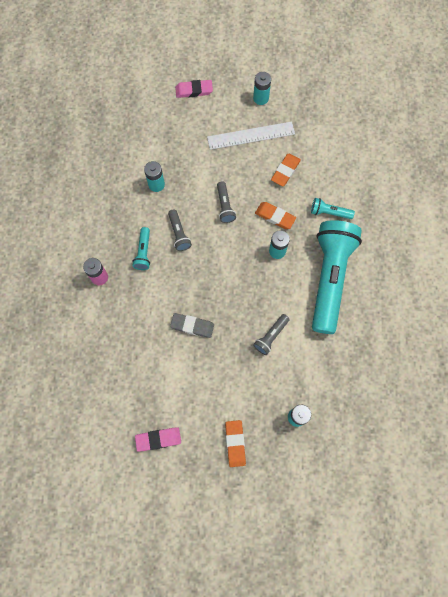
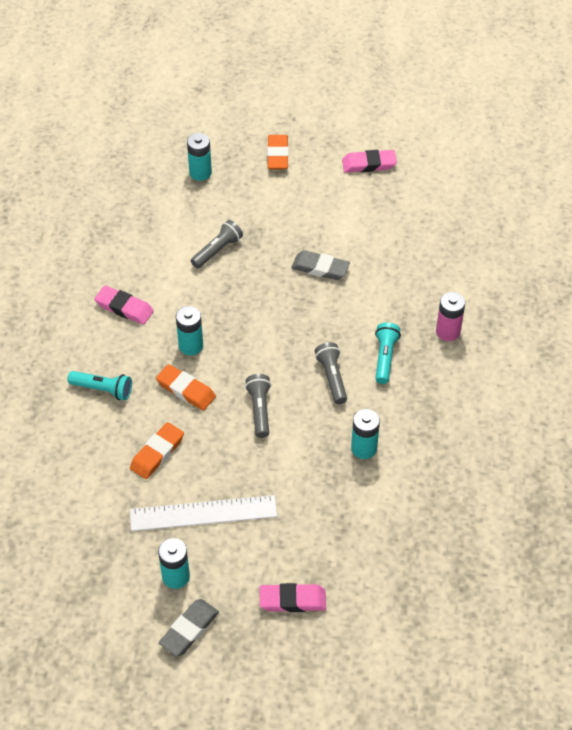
camera: 175 degrees left, 20 degrees down
(248, 71) = (189, 629): none -> grey eraser
(329, 278) = (124, 308): turquoise flashlight -> pink eraser

